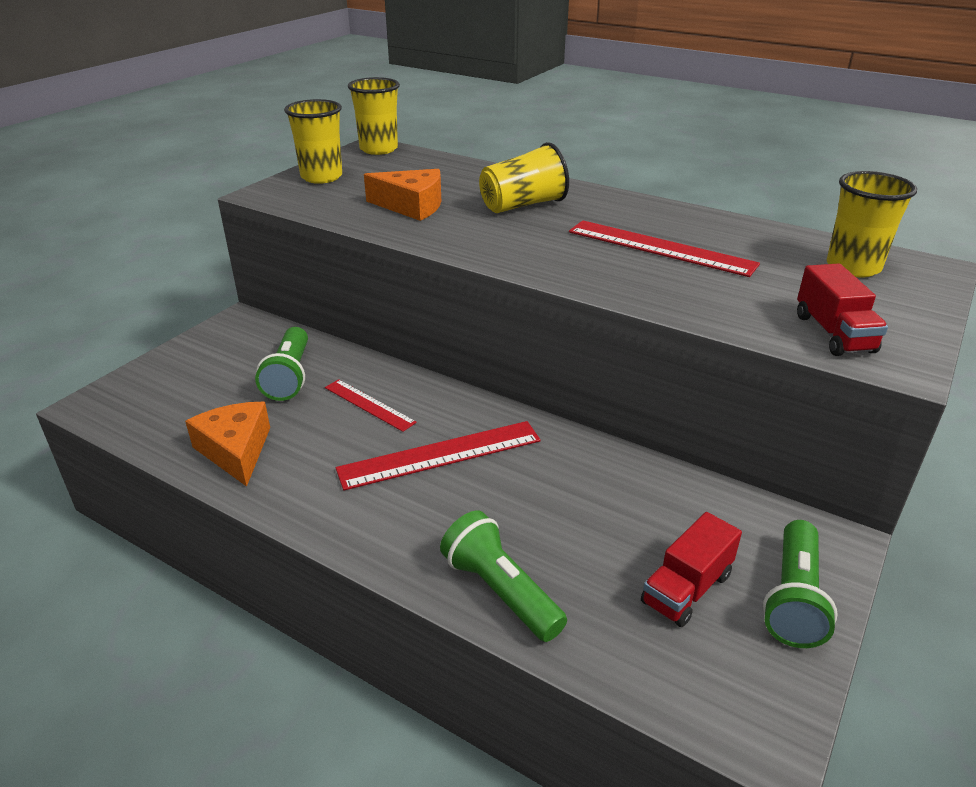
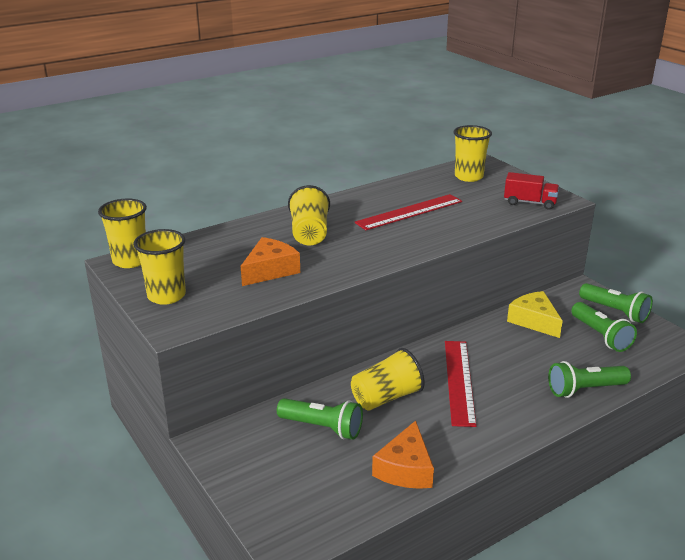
camera: 65 degrees left, 5 degrees down
(236, 450) = (405, 469): orange cheese -> orange cheese turned 75 degrees counterclockwise
(369, 405) = (386, 397): red ruler -> yellow cup
(661, 498) = (534, 321): none -> yellow cheese
(687, 589) = (600, 336): red truck -> green flashlight

